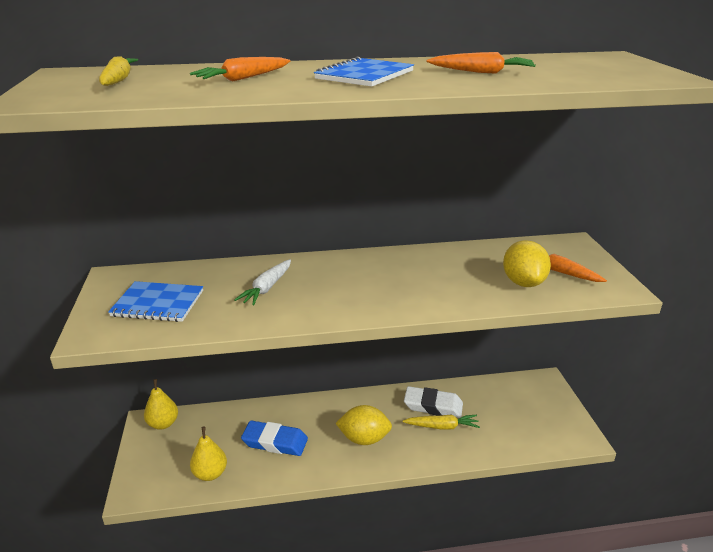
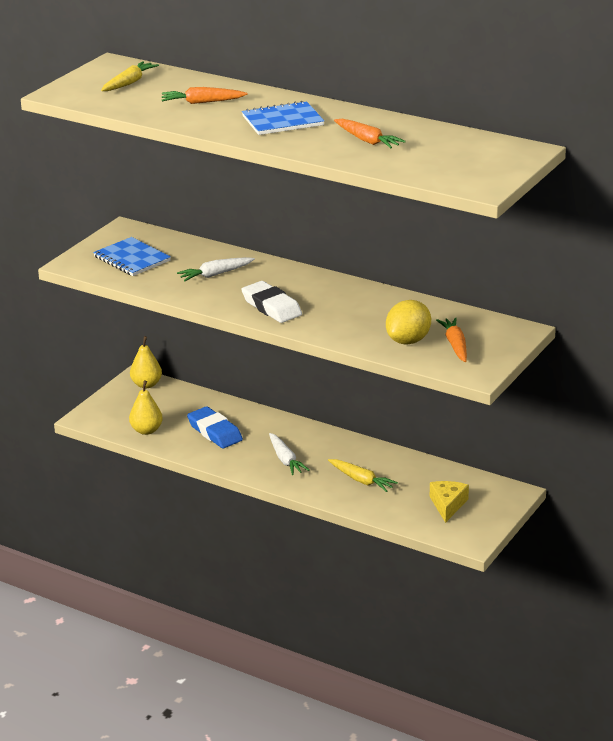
camera: 40 degrees right, 0 degrees up
(364, 439) = (285, 460): yellow lemon -> white carrot
(433, 406) = (376, 464): white eraser -> white eraser (271, 307)
(525, 415) = (448, 505): none -> yellow cheese

